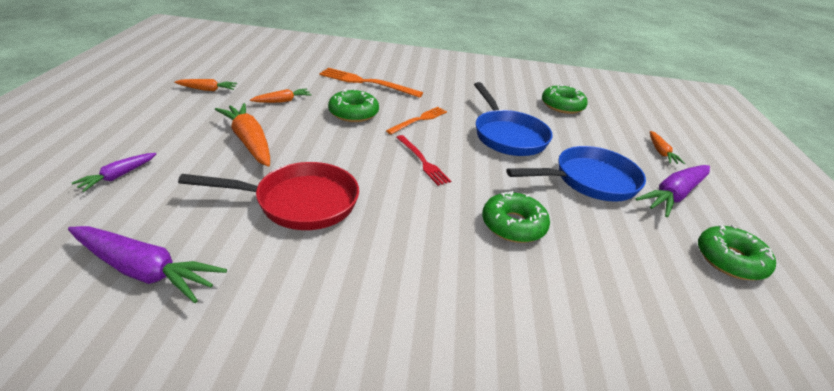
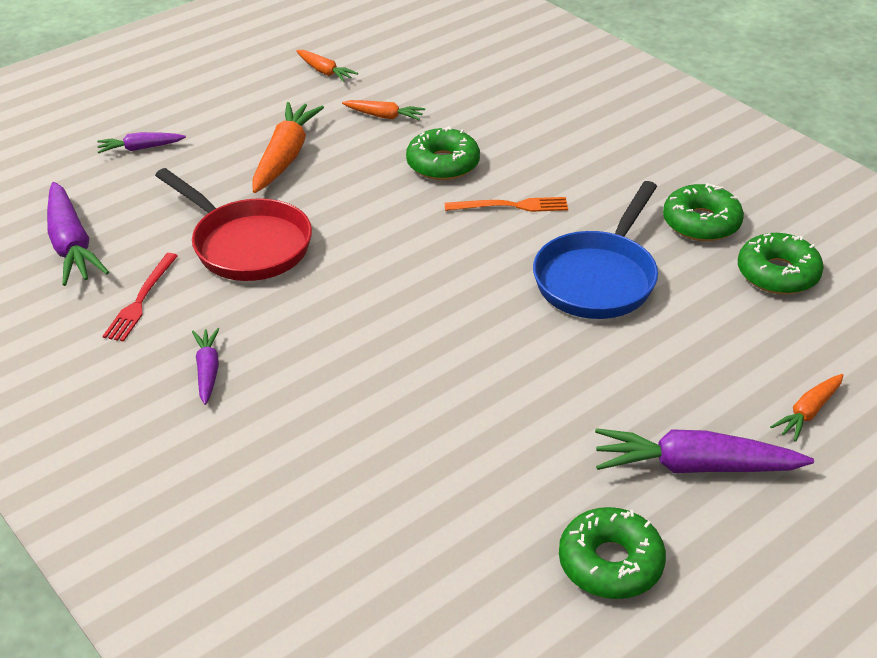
camera: 50 degrees right, 5 degrees up
(367, 83) = (525, 125): orange fork -> none
(396, 297) = (208, 371): none -> purple carrot
(422, 161) = (430, 260): red fork -> red fork (141, 300)
(513, 225) = (414, 377): green donut -> green donut (701, 223)
(589, 181) = (605, 386): blue pan -> none

